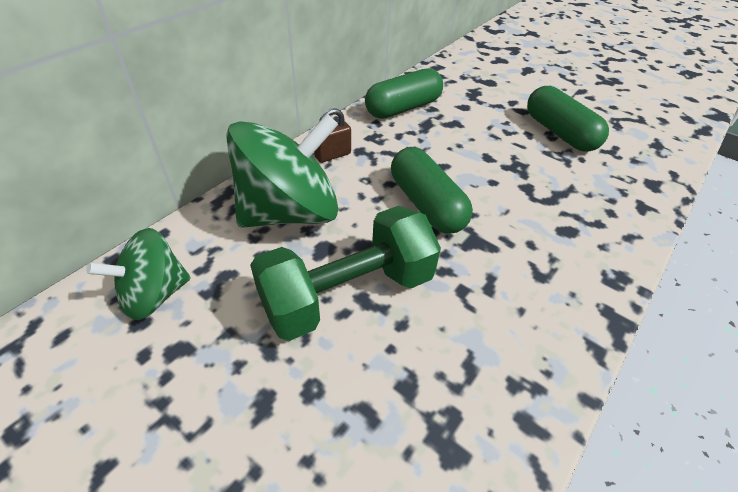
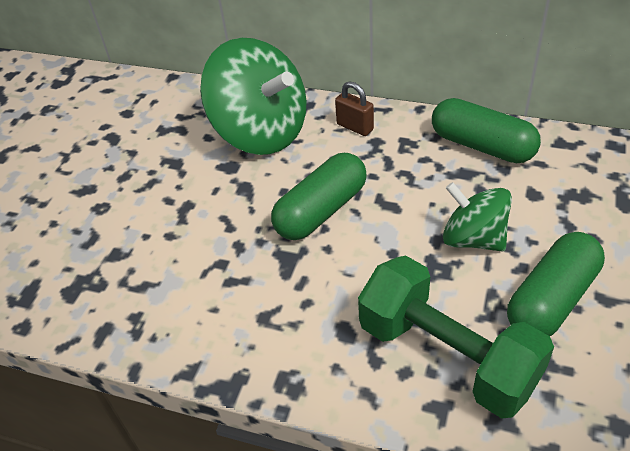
camera: 75 degrees right, 0 degrees up
(154, 295) = (150, 107): green spinning top -> green spinning top (473, 238)
(348, 293) = (188, 196): green dumbbell -> green dumbbell (447, 355)

